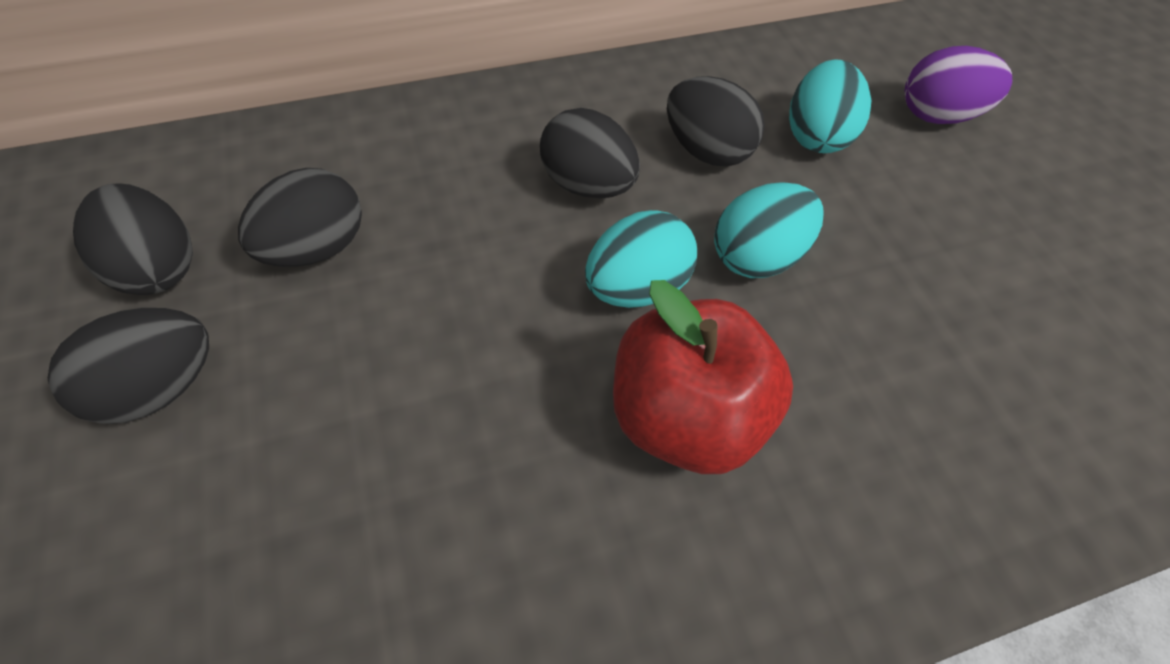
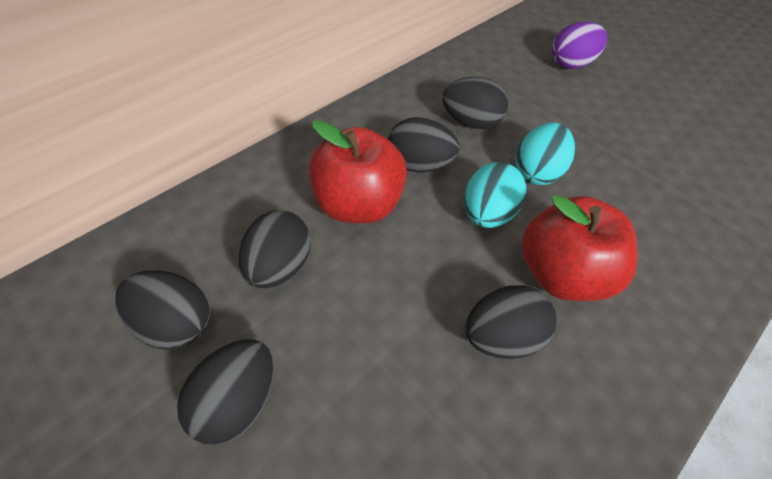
camera: 25 degrees left, 5 degrees down
(467, 207) = (357, 204): none -> red apple
(532, 459) = (501, 337): none -> black egg
(815, 136) = (521, 94): turquoise egg -> none

